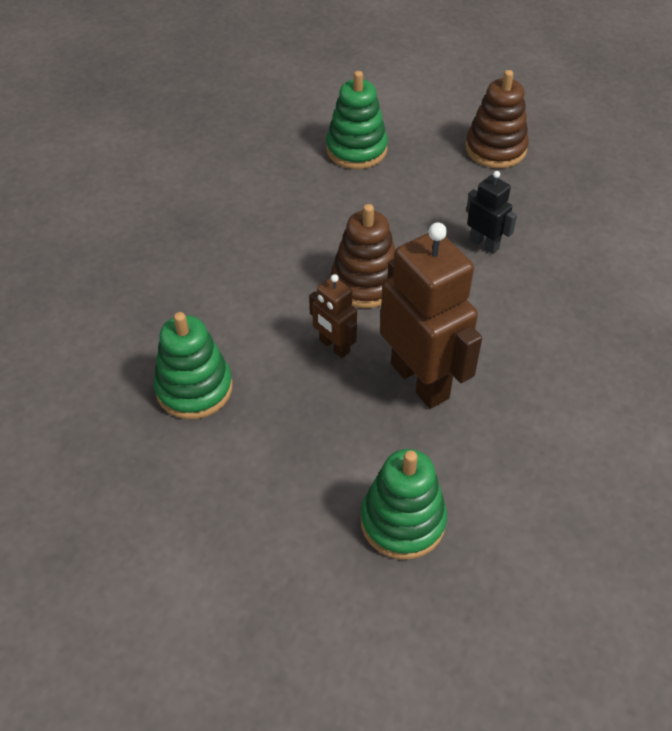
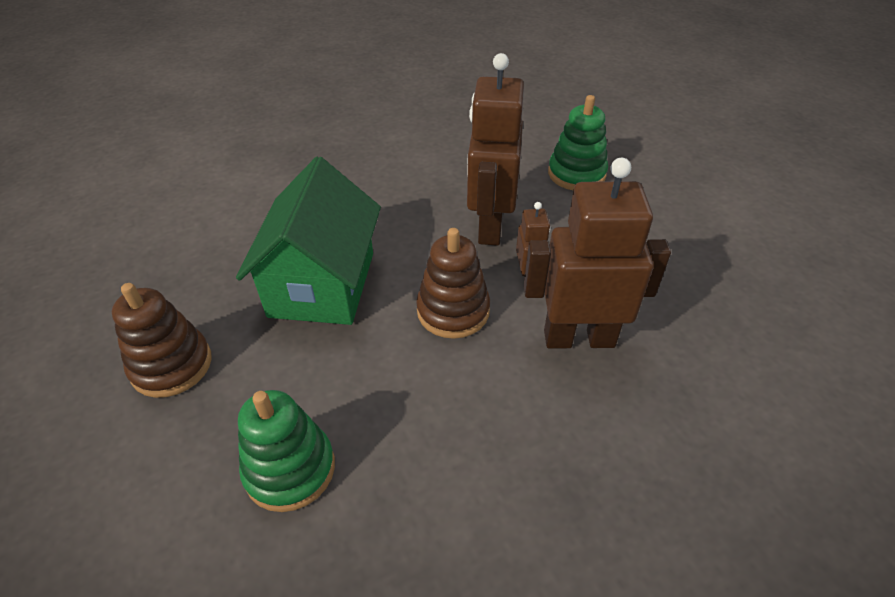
camera: 140 degrees left, 5 degrees down
(194, 388) = (668, 310): green stacking toy -> none
(252, 318) = (578, 338): none -> brown robot
(484, 244) = (322, 284): black robot -> green house

